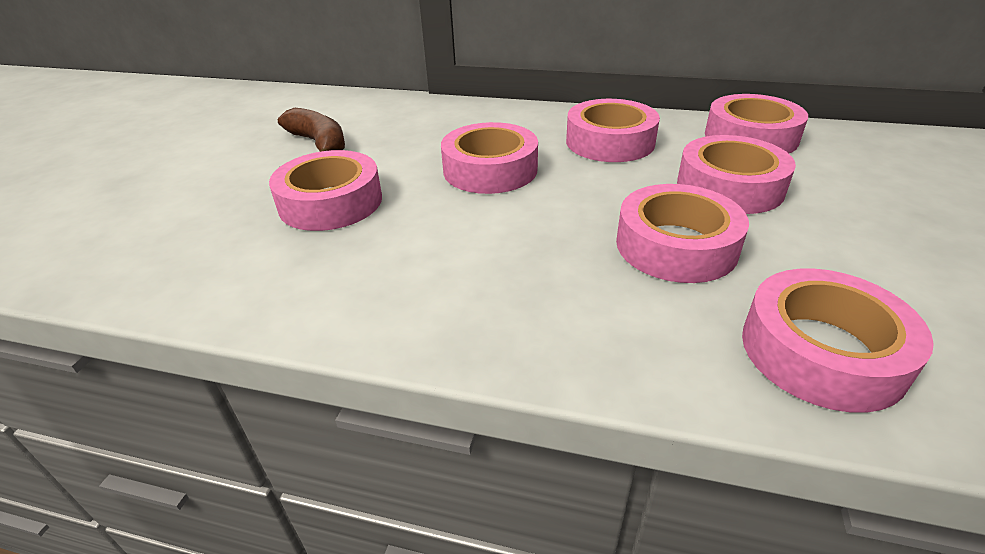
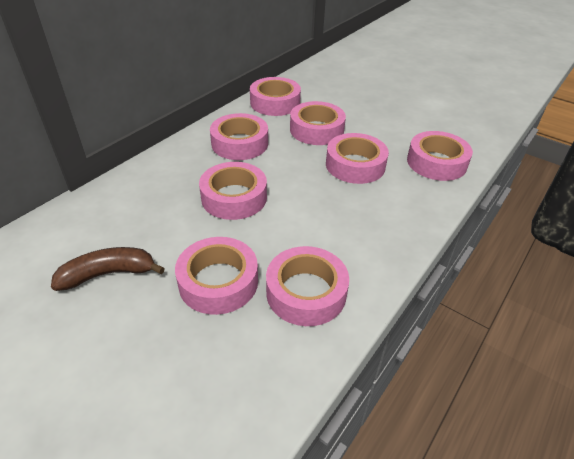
camera: 70 degrees left, 5 degrees up
(335, 269) = (306, 292): none -> pink tape

